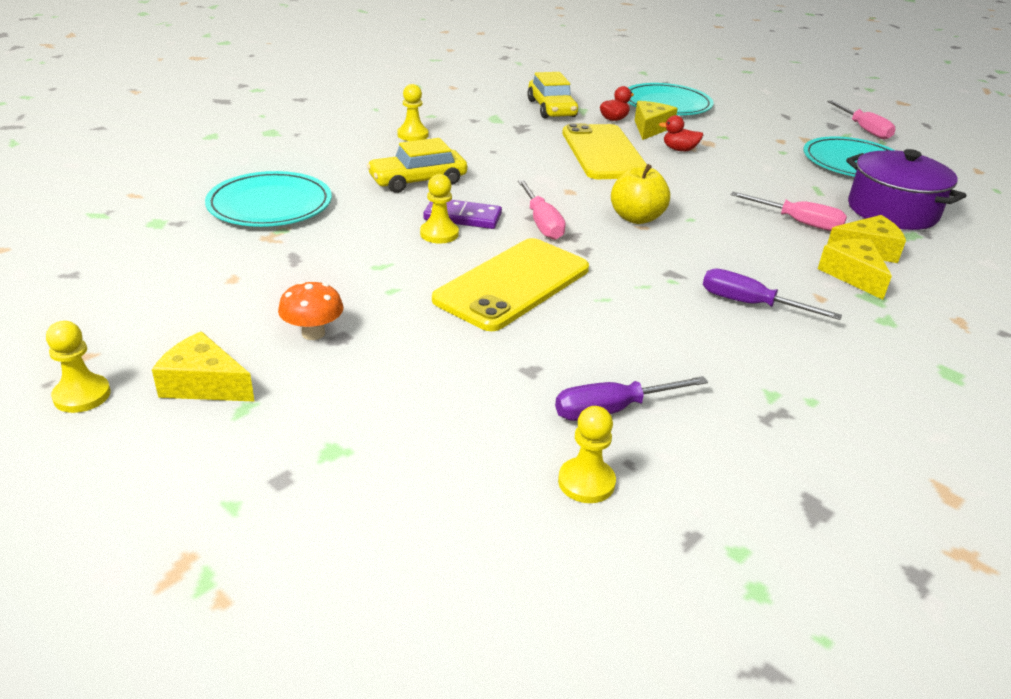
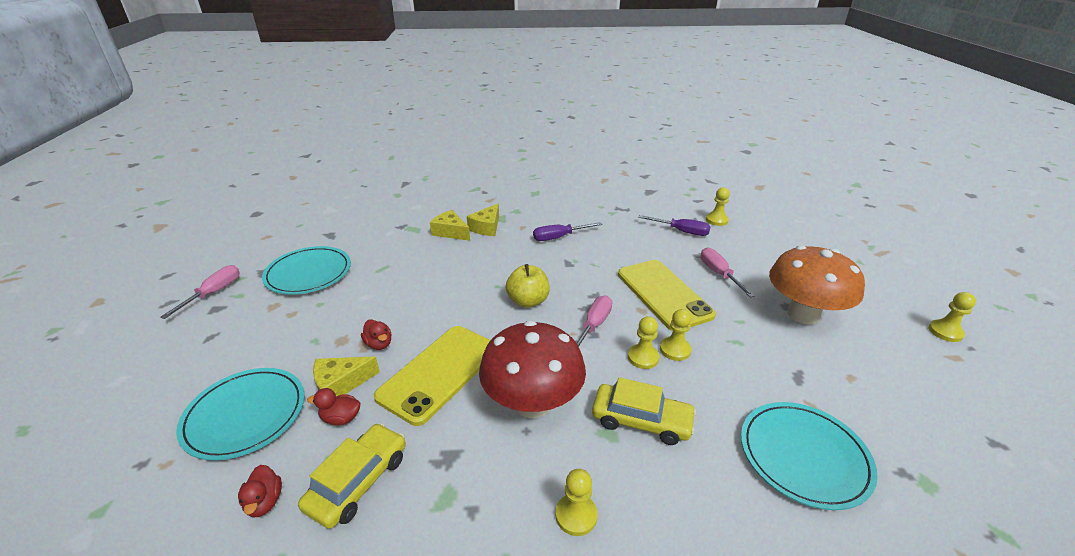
camera: 135 degrees left, 0 degrees up
(204, 384) = (873, 311): yellow cheese -> none
(313, 333) = (803, 314): orange mushroom -> orange mushroom, size x2.21
(462, 217) = (643, 357): purple domino -> yellow pawn
(510, 162) = (532, 403): none -> red mushroom
(513, 284) = (663, 294): yellow phone -> yellow phone turned 75 degrees clockwise
(581, 92) = (264, 502): none -> red duck
(750, 304) = (559, 237): purple screwdriver -> purple screwdriver turned 90 degrees clockwise
(798, 222) = (445, 257): pink screwdriver -> pink screwdriver (719, 274)
(892, 211) = (383, 240): purple pot -> none

